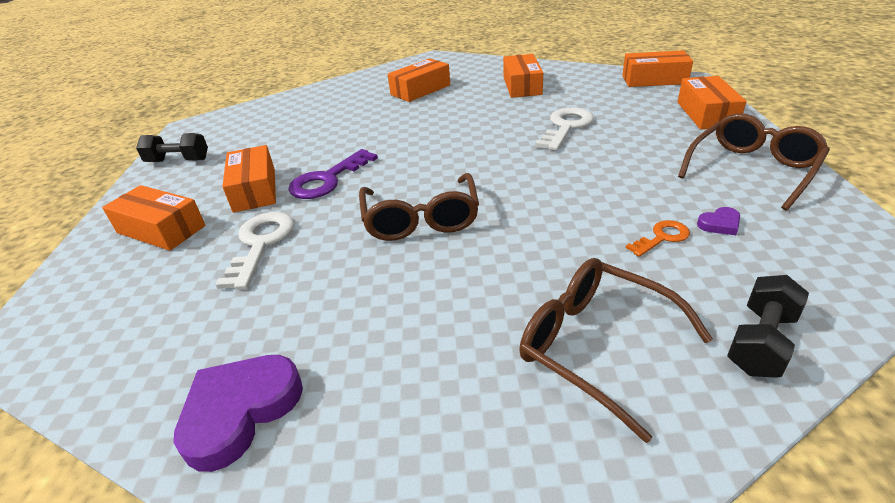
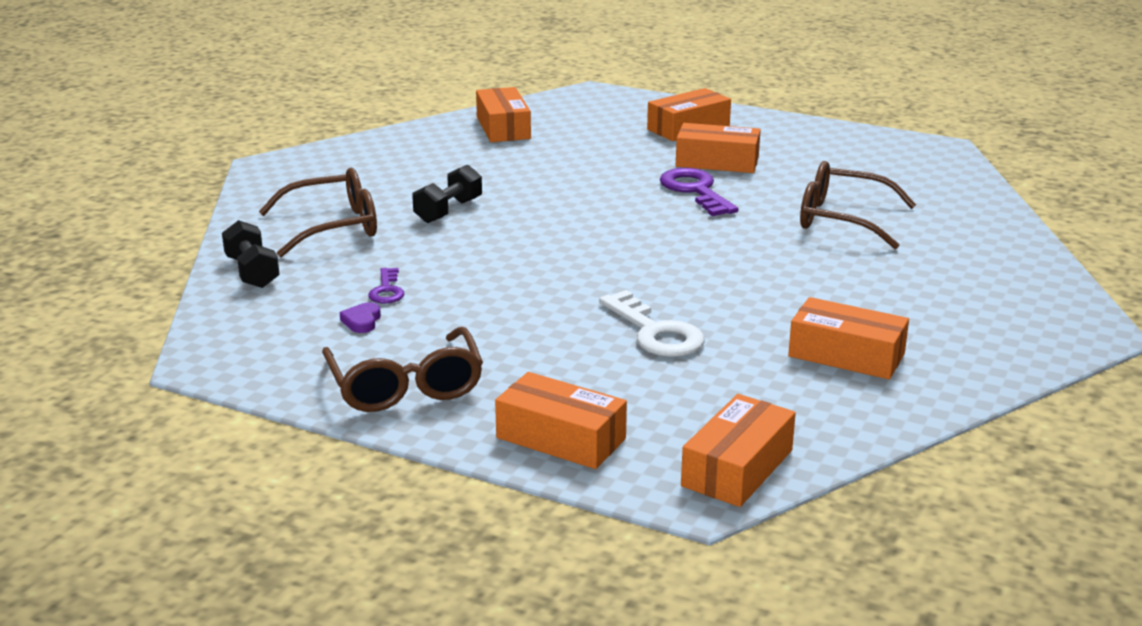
camera: 115 degrees right, 10 degrees down
(178, 161) = (835, 138): black dumbbell -> black dumbbell (448, 211)
(240, 411) = (440, 137): purple heart -> none
(261, 244) = (612, 156): white key -> none
(420, 90) = (918, 283): orange box -> orange box (503, 128)
(421, 219) = (562, 212): brown glasses -> brown glasses (842, 219)
(662, 237) = (387, 290): orange key -> purple key

